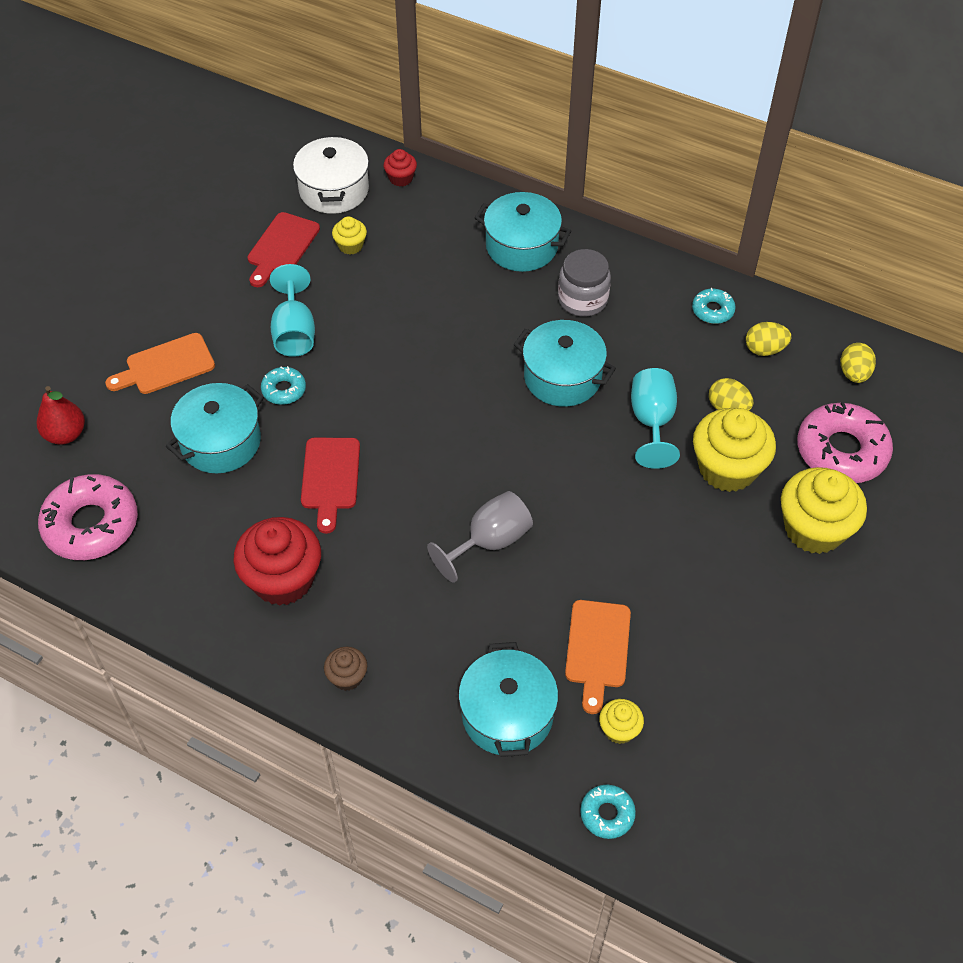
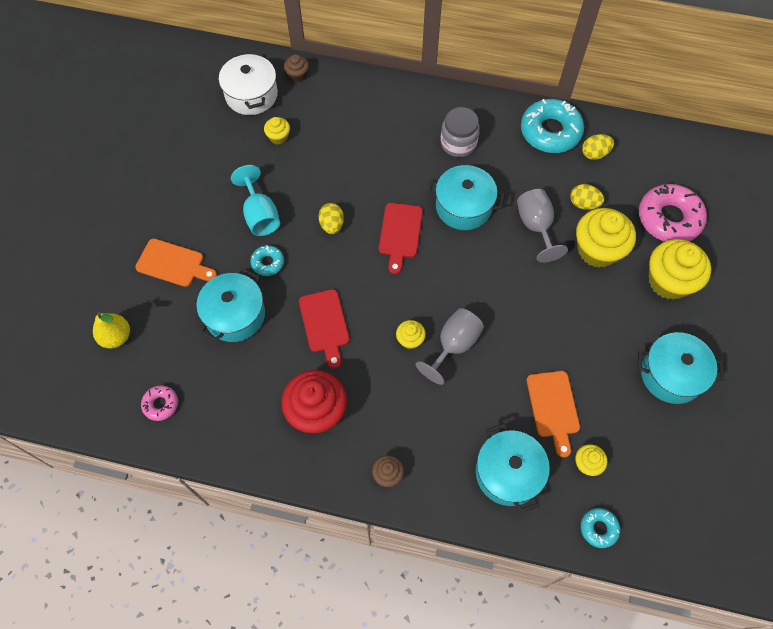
camera: 15 degrees left, 10 degrees up
(65, 434) = (116, 337): red pear -> yellow pear
(91, 524) = (161, 404): pink donut -> pink donut, size x0.50
(166, 365) = (173, 264): orange cutting board -> orange cutting board turned 120 degrees counterclockwise
(281, 247) = (228, 149): red cutting board -> red cutting board (400, 233)
(401, 178) = (297, 75): red cupcake -> brown cupcake
(434, 522) = (410, 340): none -> yellow cupcake
(521, 246) = (402, 111): turquoise pot -> turquoise pot (671, 375)
(652, 422) = (536, 226): turquoise goblet -> grey goblet
(712, 310) = (550, 132): turquoise donut -> turquoise donut, size x2.01
(854, 374) = (659, 158): yellow egg -> yellow egg (332, 225)

